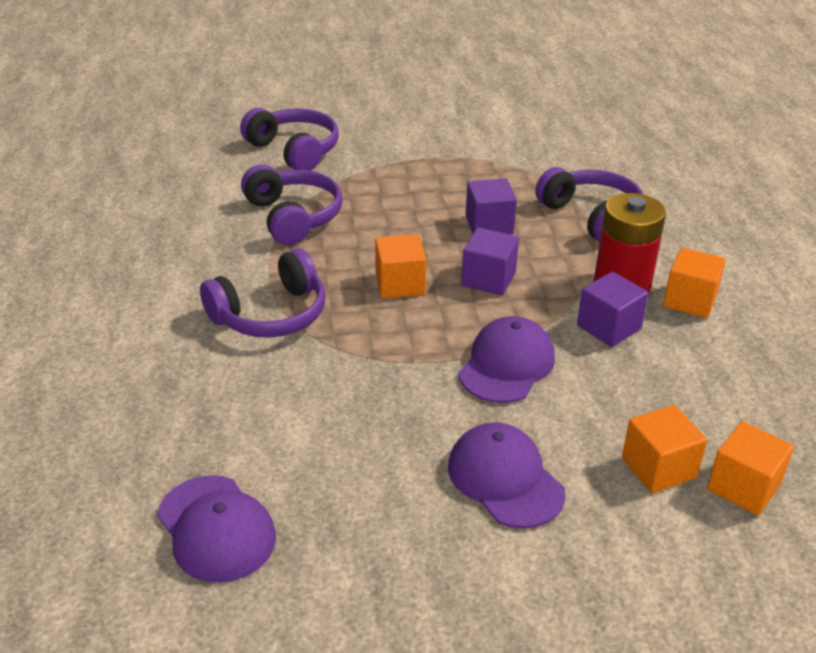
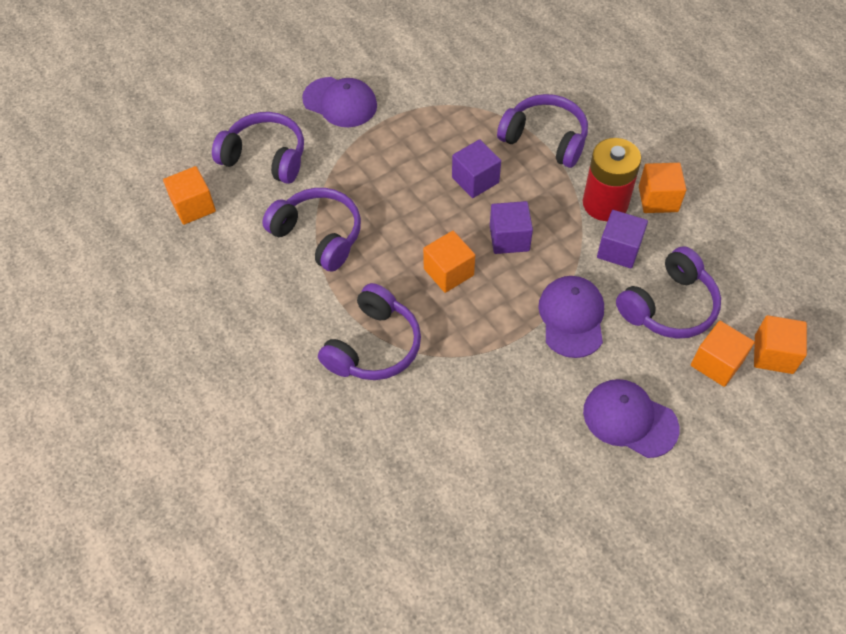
camera: 25 degrees left, 20 degrees up
(197, 163) = (193, 206): none -> orange cube
(216, 528) = (473, 553): purple cap -> purple cap (340, 102)
(634, 395) = (669, 306): none -> purple headphones

